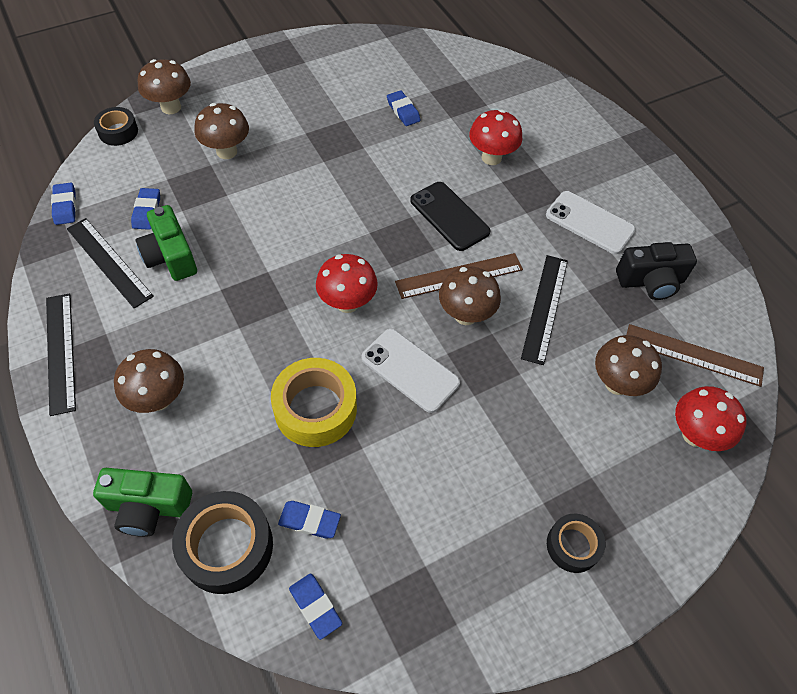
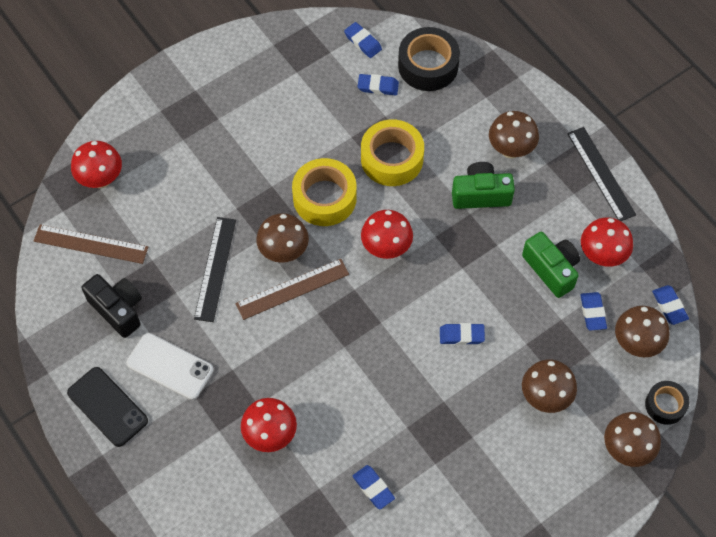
camera: 175 degrees right, 5 degrees up
(109, 262) = (602, 256): black ruler -> red mushroom
(148, 507) = (488, 80): green camera -> green camera (481, 194)
(289, 210) = (461, 335): none -> blue eraser
(410, 370) = (324, 198): white phone -> yellow tape
(449, 216) = (307, 352): black phone -> black phone (107, 407)
(573, 545) = (198, 95): black tape -> none
(617, 384) = (158, 210): brown mushroom -> brown mushroom (636, 343)
(650, 281) = (118, 309): black camera -> black camera turned 60 degrees clockwise

